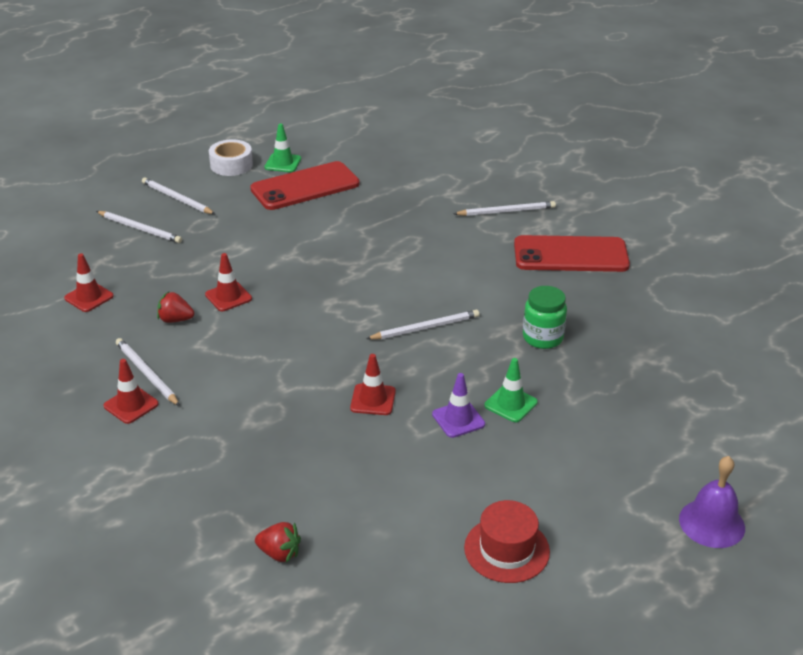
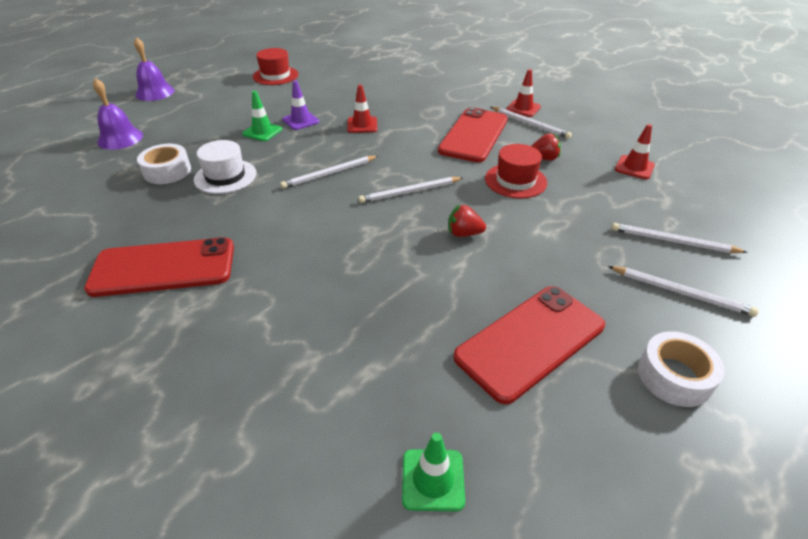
camera: 170 degrees right, 5 degrees up
(228, 297) = (515, 180): red traffic cone -> red hat
(233, 364) = (474, 135): none -> red phone
(279, 553) = (393, 66): red strawberry -> red strawberry (464, 233)
(283, 163) = (598, 394): green traffic cone -> green traffic cone (433, 479)
(506, 211) = (228, 331): white pencil -> white pencil (410, 192)
(542, 338) = (225, 176): green jar -> white hat
(612, 352) = (167, 171): none -> white tape
(702, 415) = (120, 138): none -> purple bell

